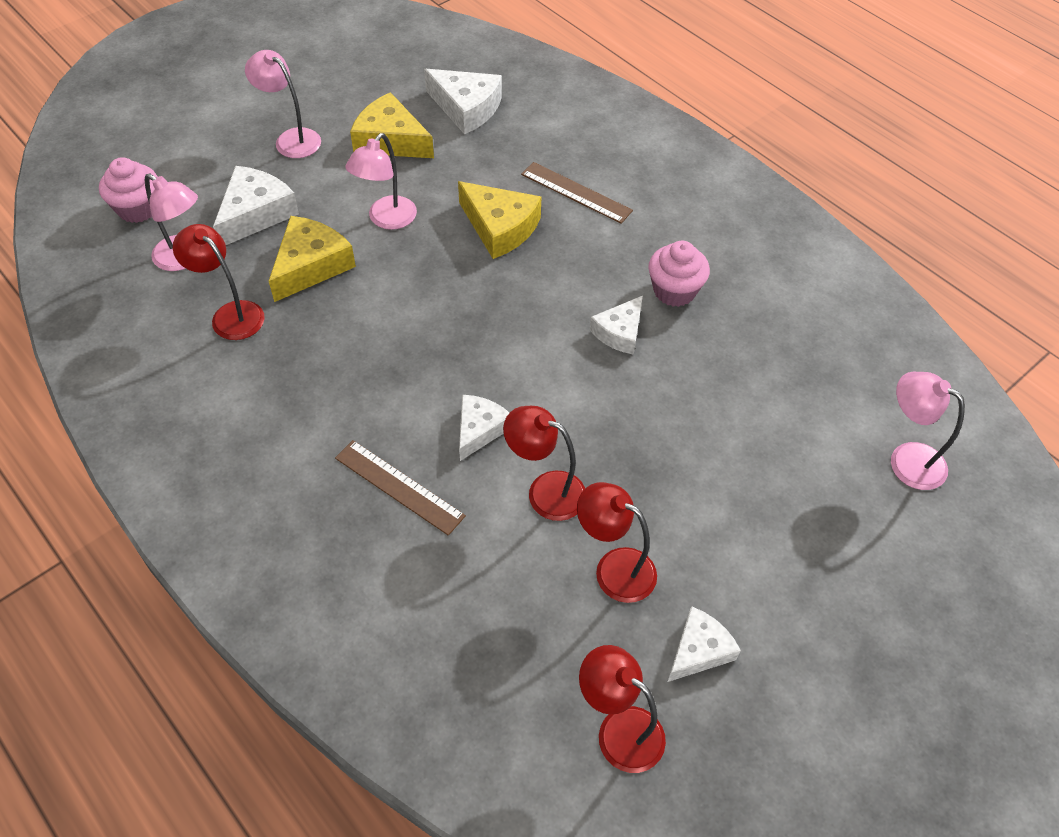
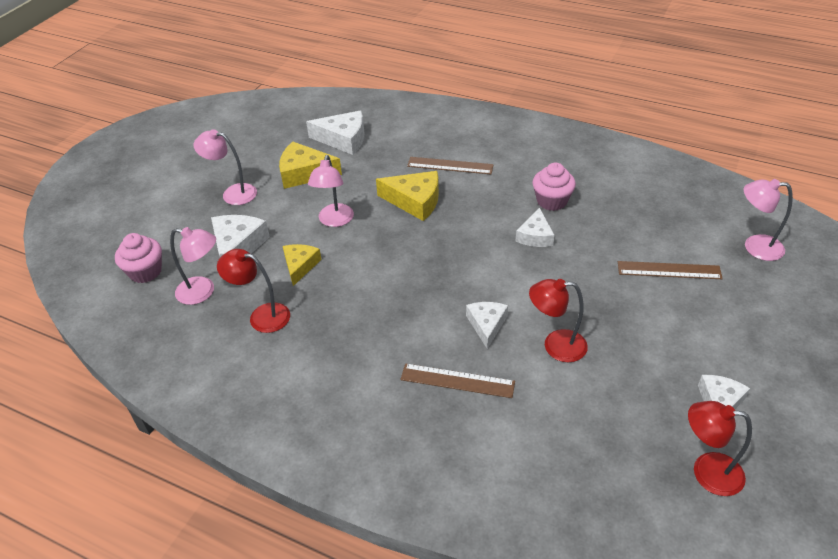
camera: 20 degrees left, 10 degrees down
(311, 265) = (300, 266): yellow cheese -> yellow cheese, size x0.65
(614, 568) = (632, 375): red lamp -> none
(762, 447) = (669, 270): none -> brown ruler

